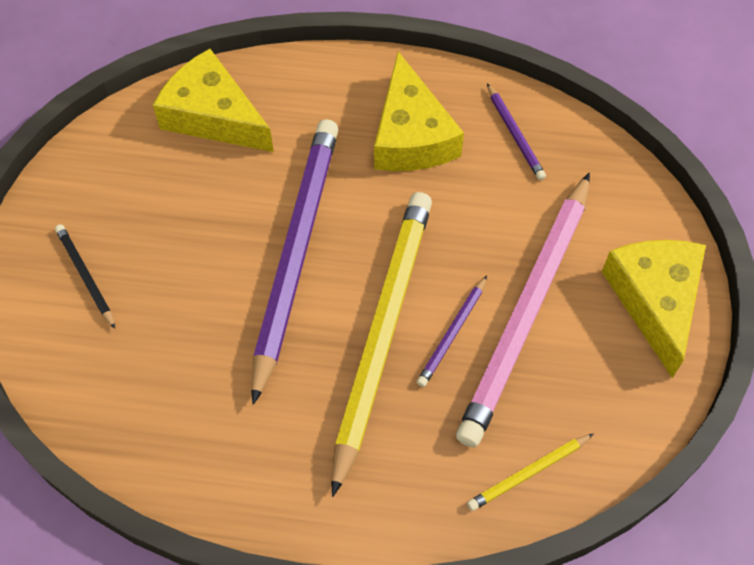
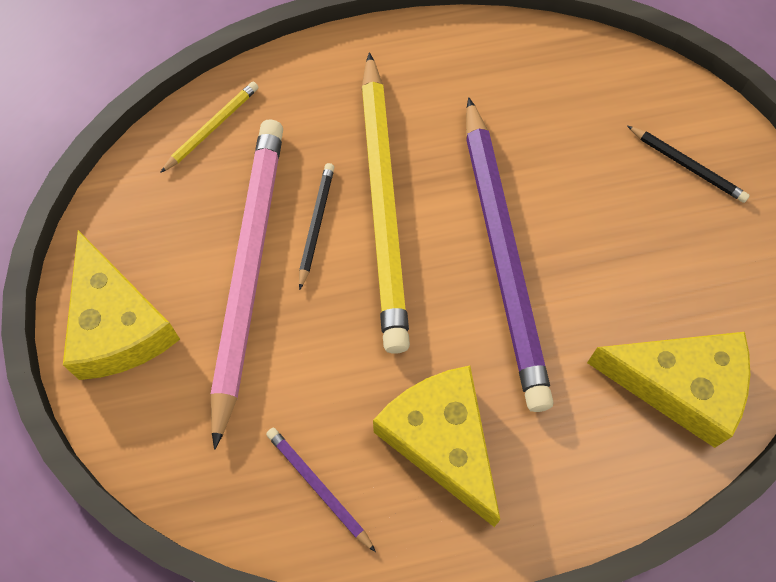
camera: 160 degrees right, 5 degrees up
(452, 333) = (316, 225): purple pencil -> black pencil

